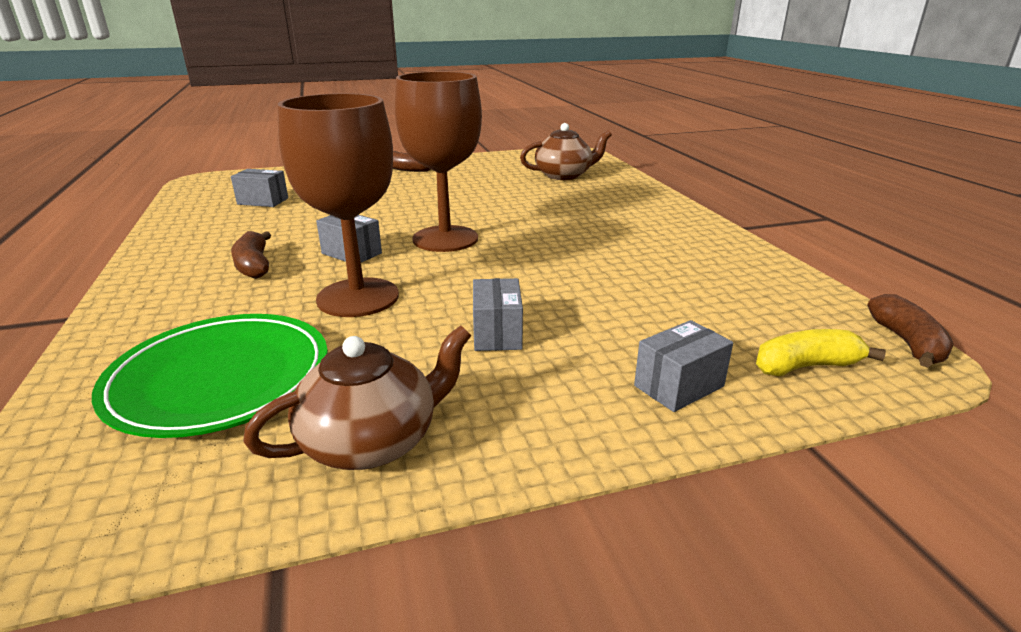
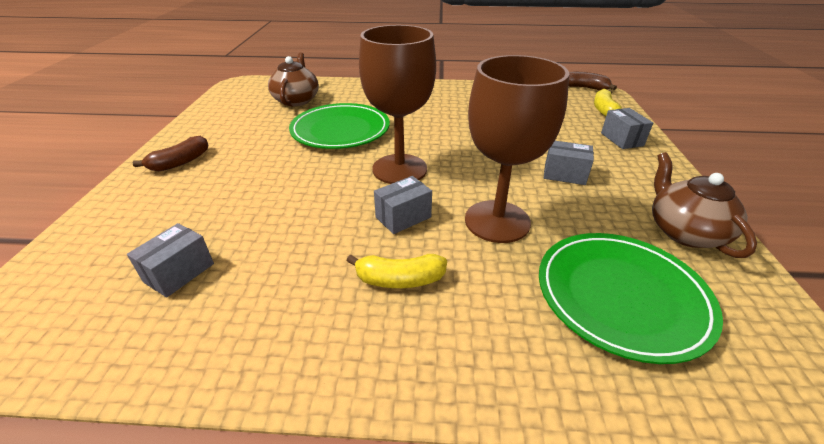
camera: 70 degrees left, 10 degrees up
(254, 265) = (399, 279): brown banana -> yellow banana
(512, 202) = (340, 130): none -> green plate

